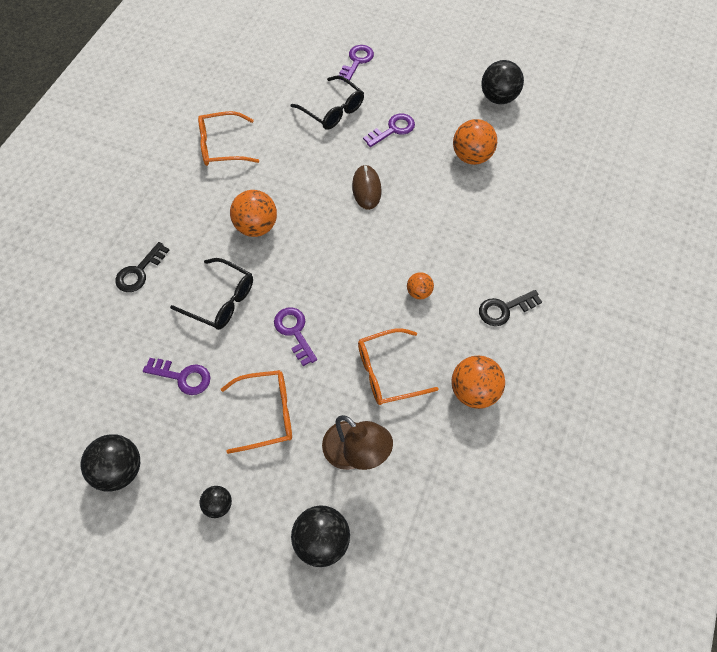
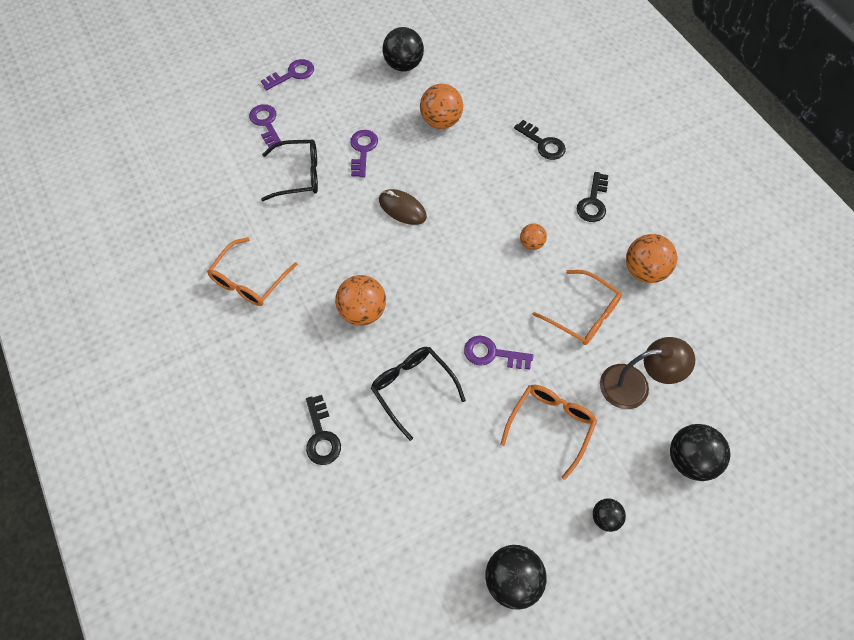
camera: 50 degrees left, 0 degrees up
(182, 377) = (462, 469): purple key -> purple key (292, 74)
(221, 300) = (412, 388): black glasses -> black glasses turned 105 degrees counterclockwise
(387, 372) = (583, 314): orange glasses -> orange glasses turned 75 degrees counterclockwise
(525, 236) = (543, 143): none -> black key

